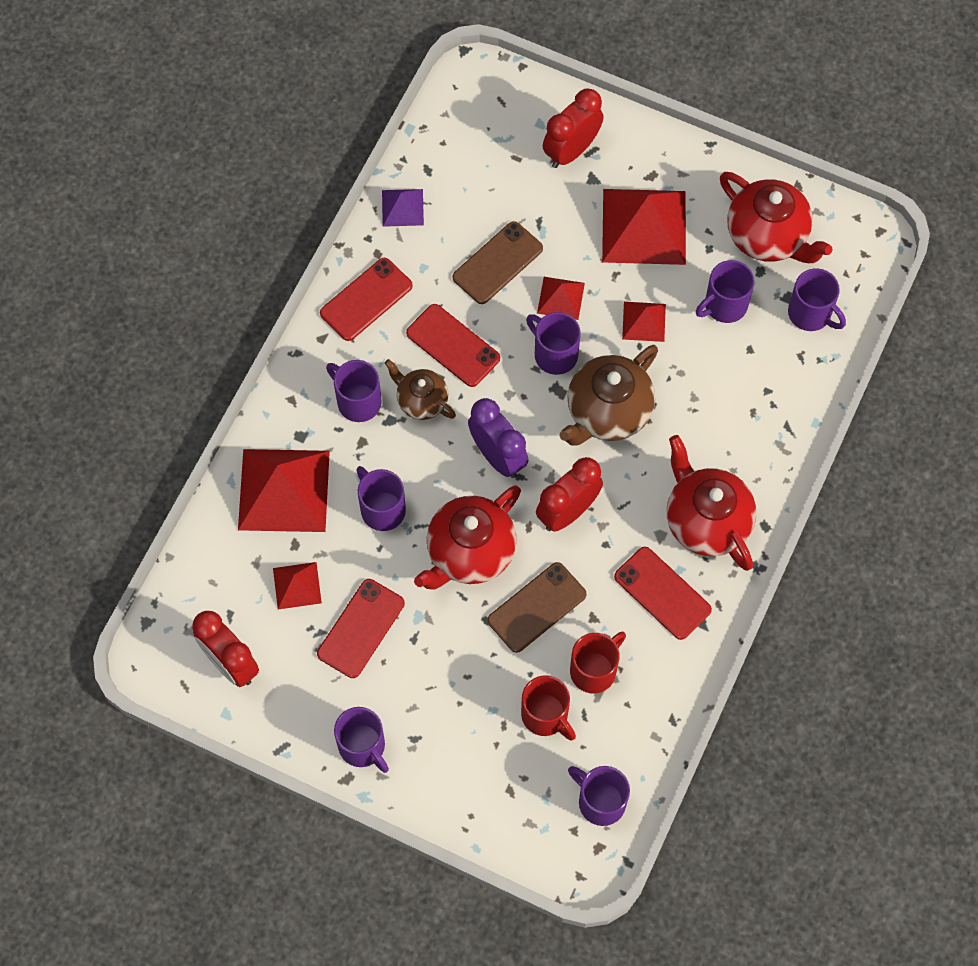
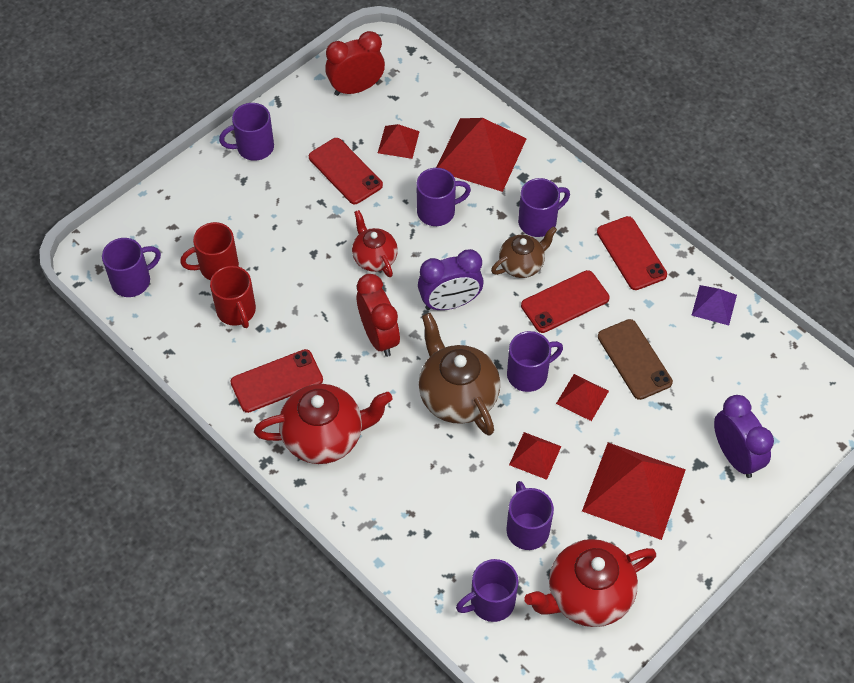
camera: 110 degrees right, 10 degrees down
(469, 553) = (374, 258): red teapot -> red teapot, size x0.60
(536, 607) = (307, 289): brown phone -> none
(571, 150) = (735, 456): red clock -> purple clock

